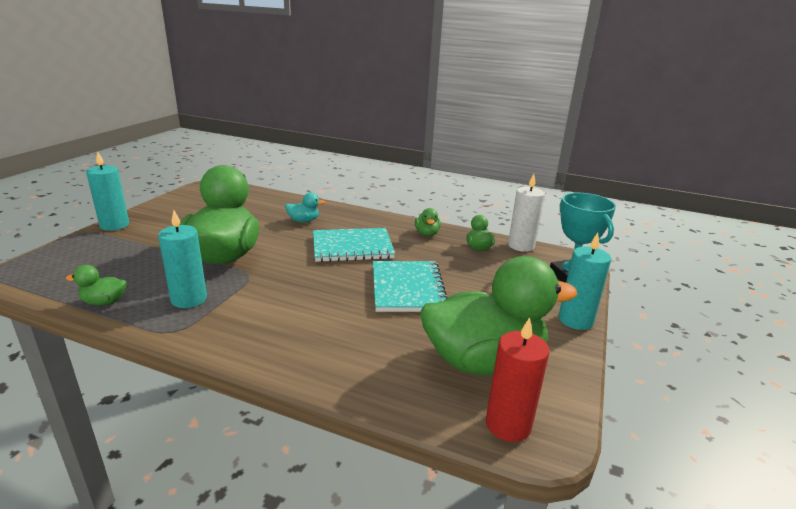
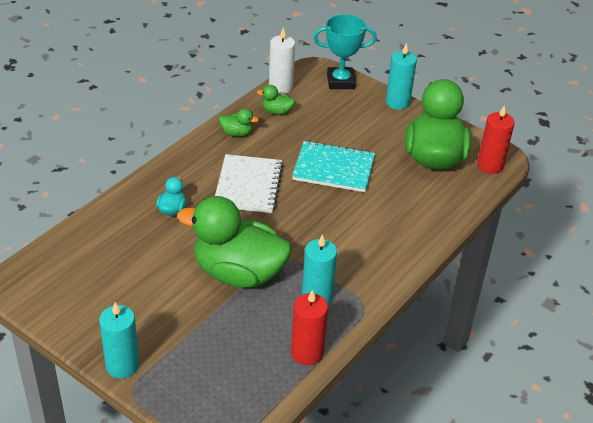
camera: 75 degrees left, 15 degrees up
(104, 302) = (307, 353): green duck -> red candle
(352, 247) = (248, 185): turquoise notebook -> white notebook

